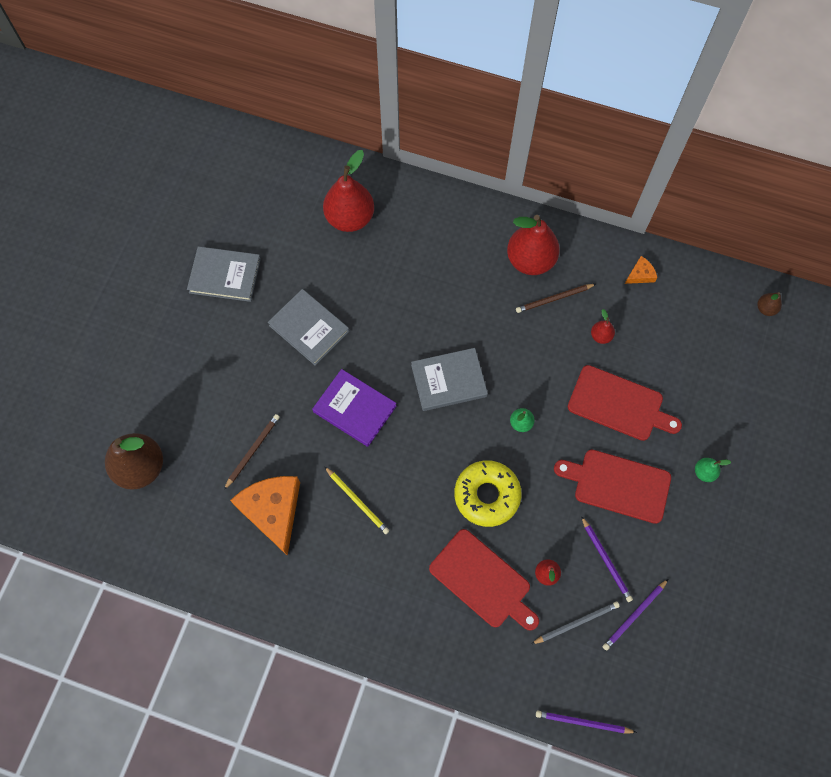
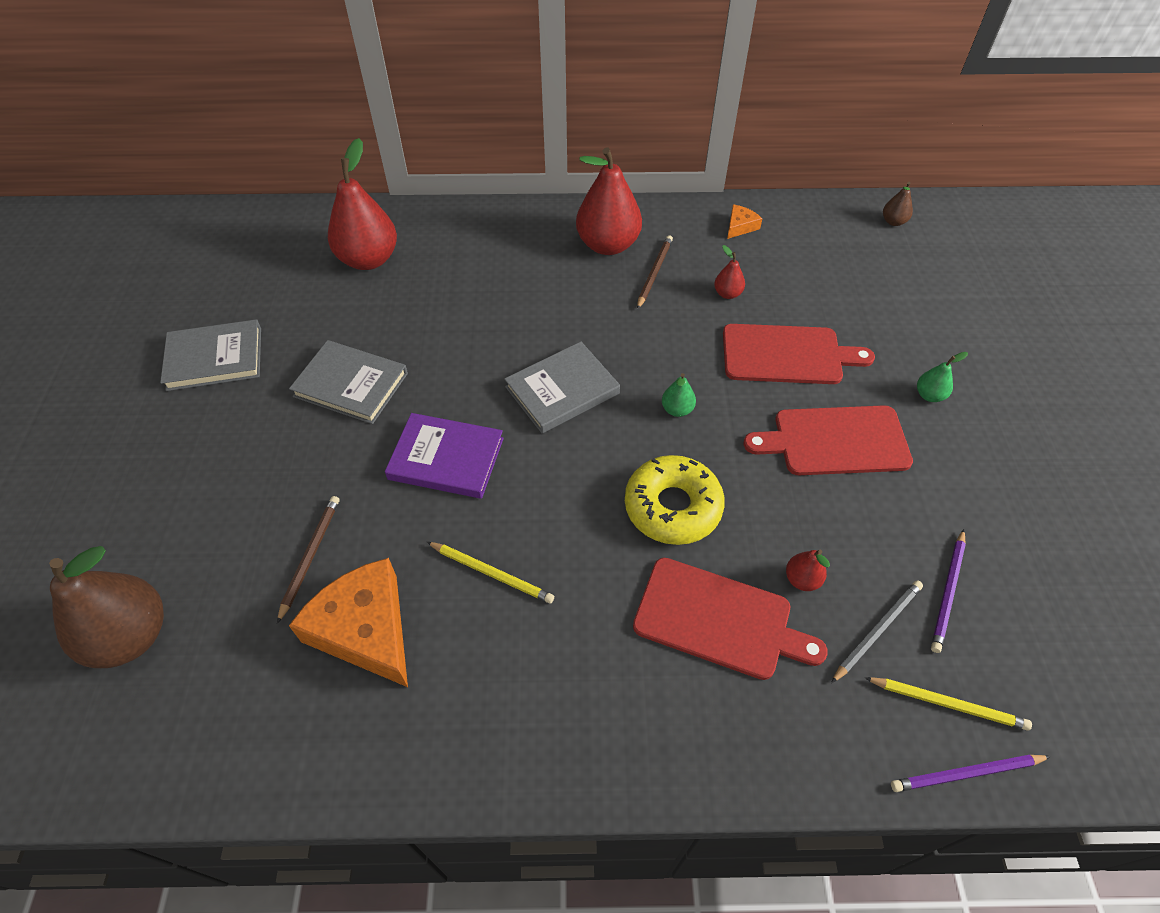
camera: 20 degrees left, 15 degrees down
(554, 299) = (654, 273): brown pencil -> brown pencil turned 150 degrees clockwise
(594, 681) = (947, 703): none -> yellow pencil
(606, 560) = (870, 534): purple pencil -> none

